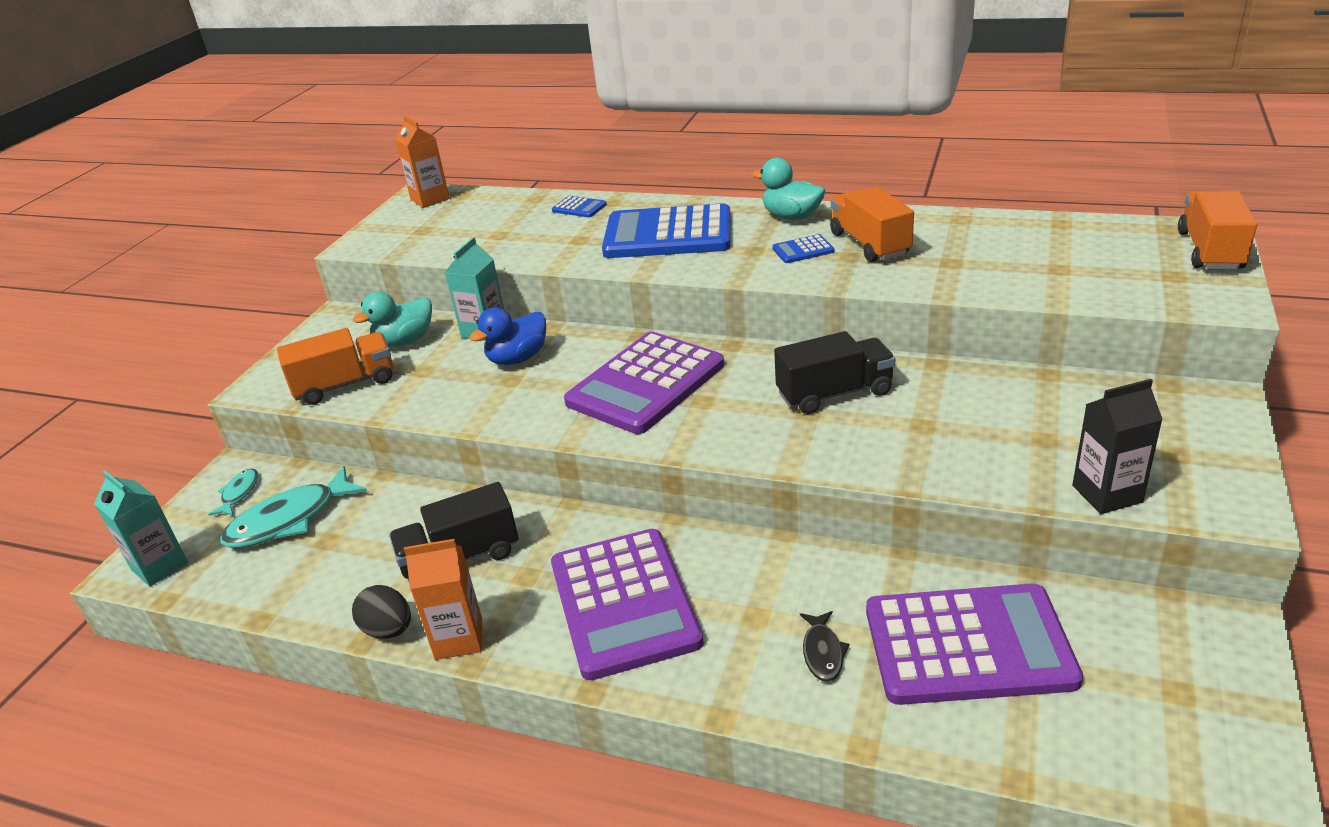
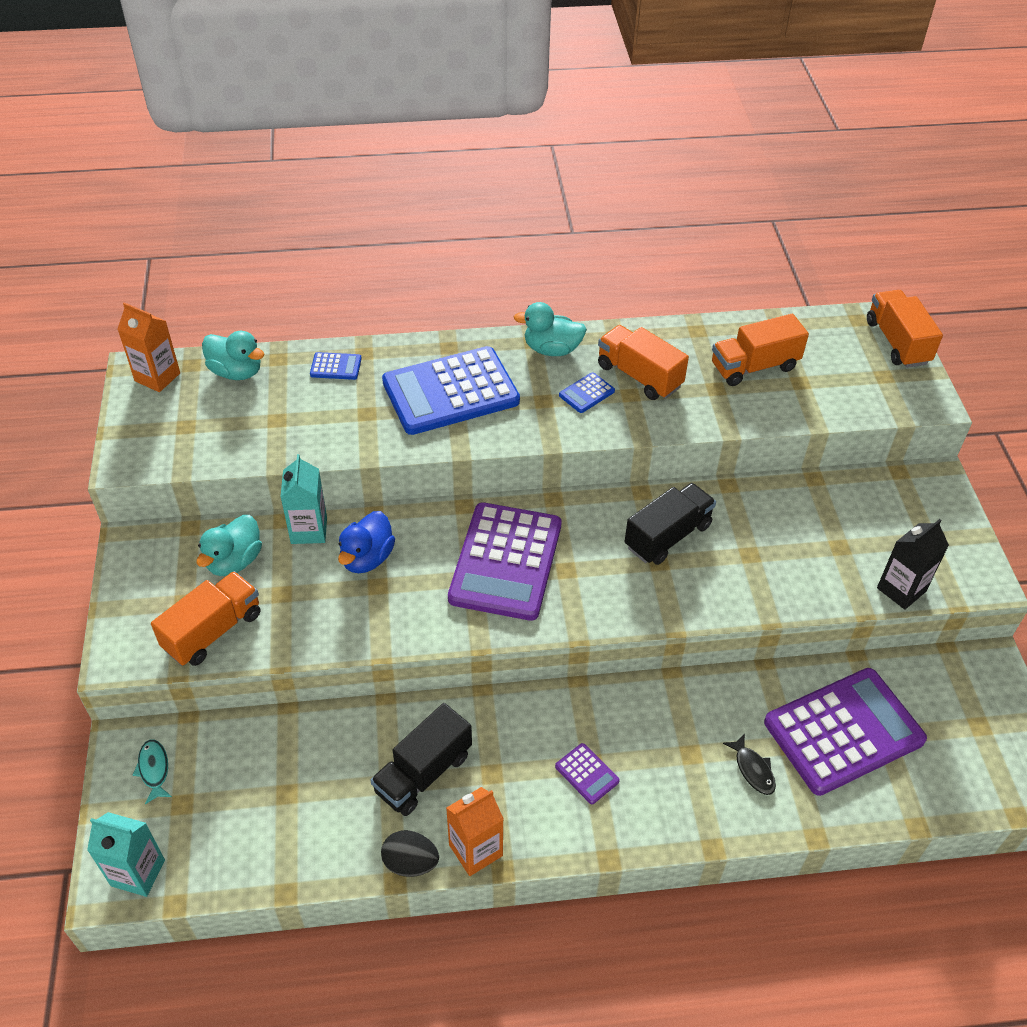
camera: 30 degrees left, 15 degrees up
(289, 520) = (231, 783): turquoise fish -> none
(494, 202) = (236, 372): none -> turquoise duck
(624, 603) = (587, 774): purple calculator -> purple calculator, size x0.40
(1009, 251) = (754, 367): none -> orange truck

